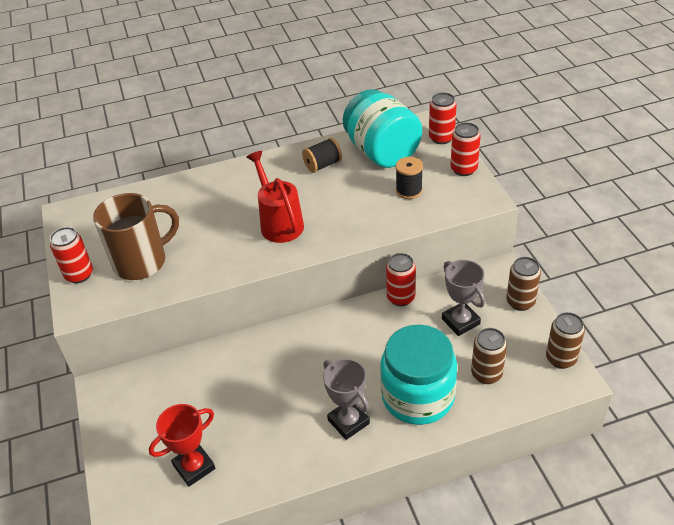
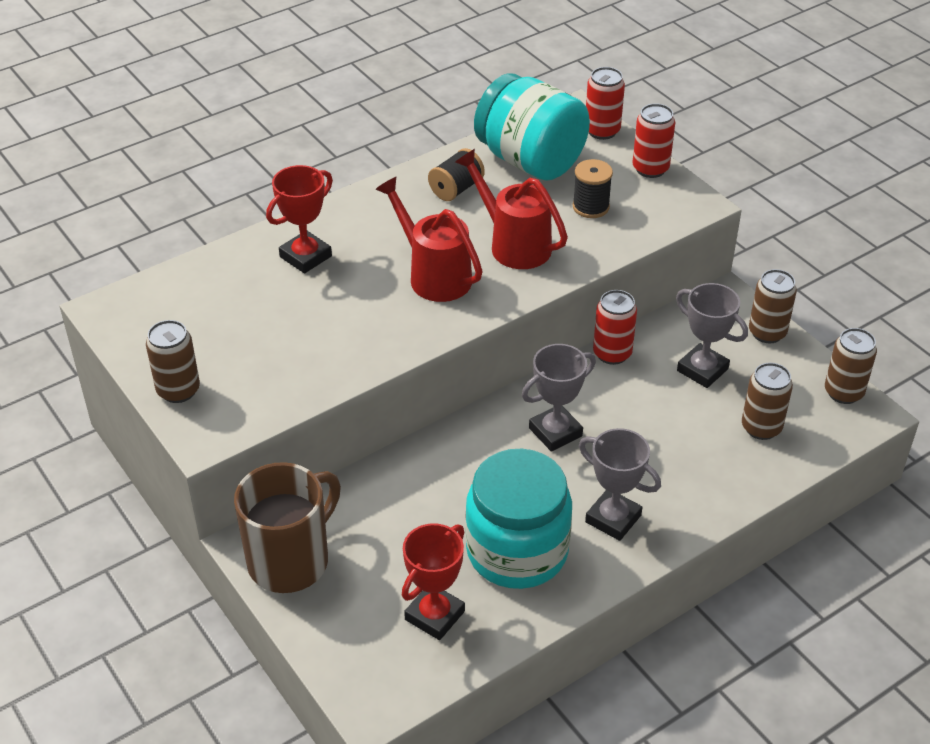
camera: 20 degrees left, 0 degrees up
(79, 274) = (178, 390): red can -> brown can
(142, 262) = (263, 358): brown mug -> brown mug (290, 560)
(203, 197) = (306, 256): none -> red trophy
(336, 348) = (555, 432): none -> grey trophy
(343, 209) = (513, 244): none -> red watering can
(417, 396) = (687, 471): turquoise jar -> turquoise jar (517, 551)

